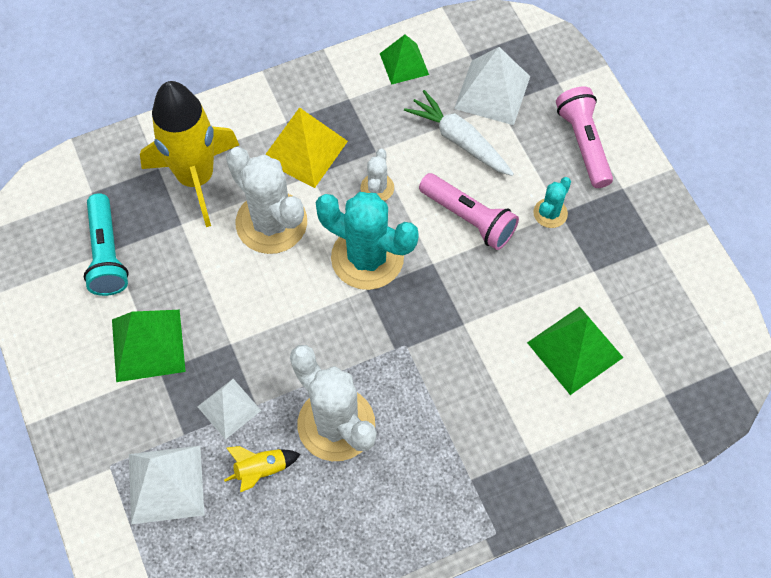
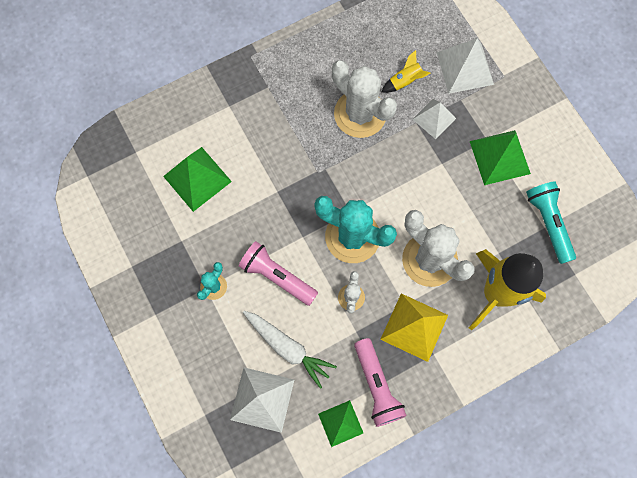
camera: 175 degrees right, 10 degrees up
(583, 143) = (185, 354): pink flashlight -> pink flashlight (376, 386)

